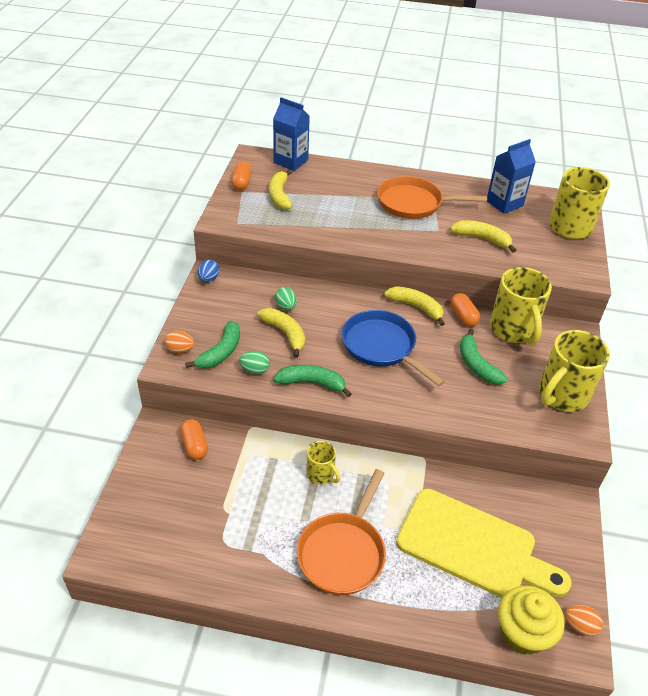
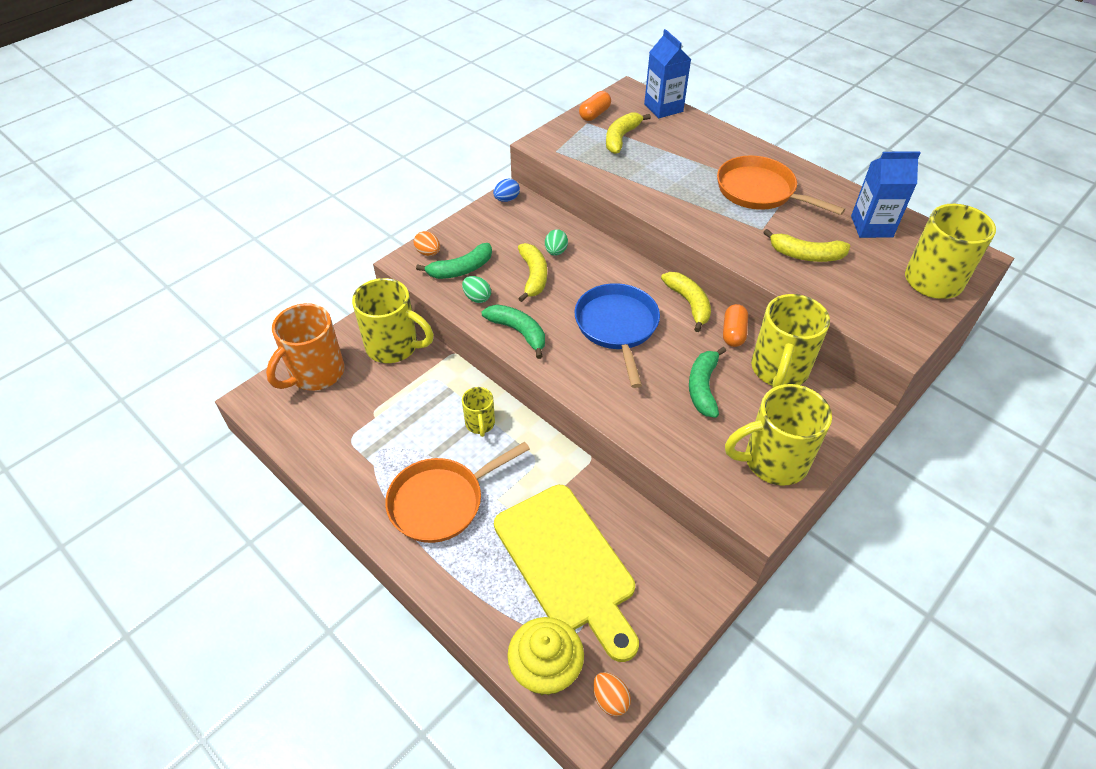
camera: 35 degrees right, 5 degrees up
(142, 502) = (315, 373): none -> orange mug
(194, 445) = (394, 346): orange capsule -> yellow mug
(482, 239) = (806, 255): yellow banana -> yellow banana turned 135 degrees clockwise

